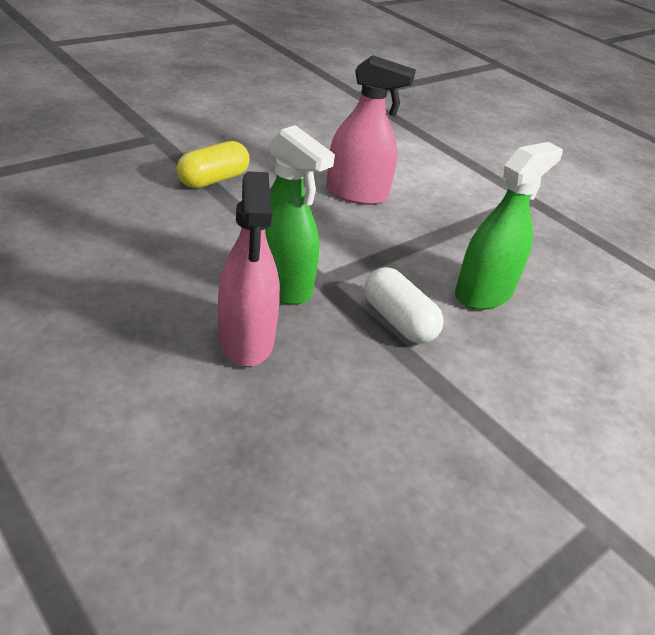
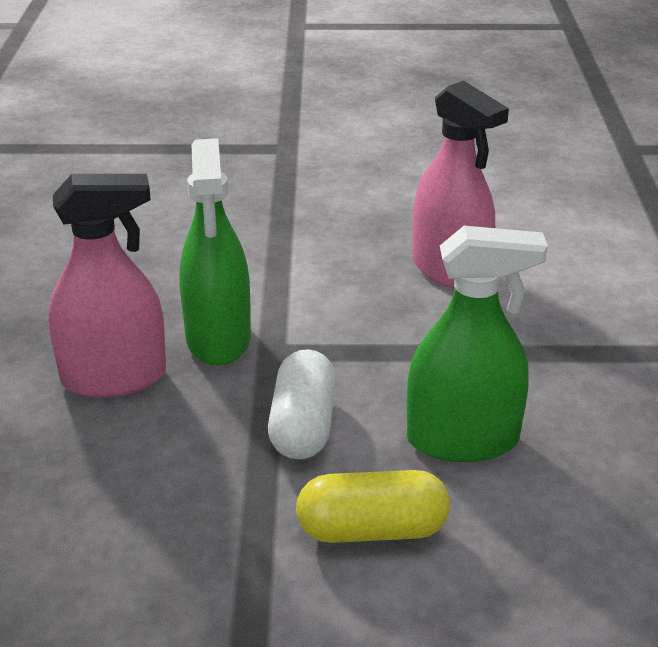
camera: 45 degrees right, 5 degrees down
(213, 180) = (291, 208): yellow capsule -> yellow capsule (372, 530)
(246, 339) = (114, 378): pink spray bottle -> pink spray bottle turned 135 degrees counterclockwise

